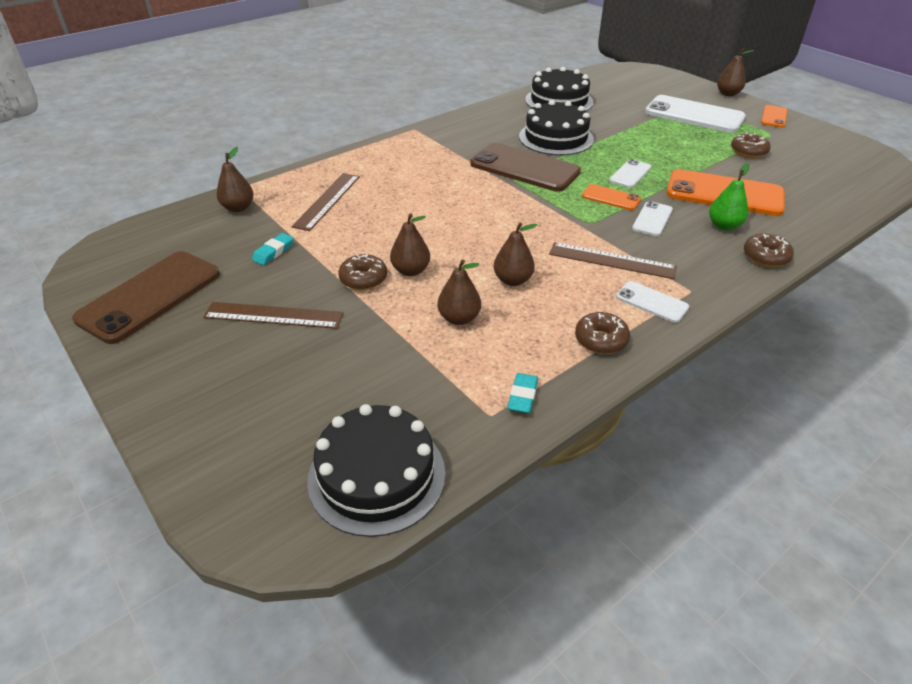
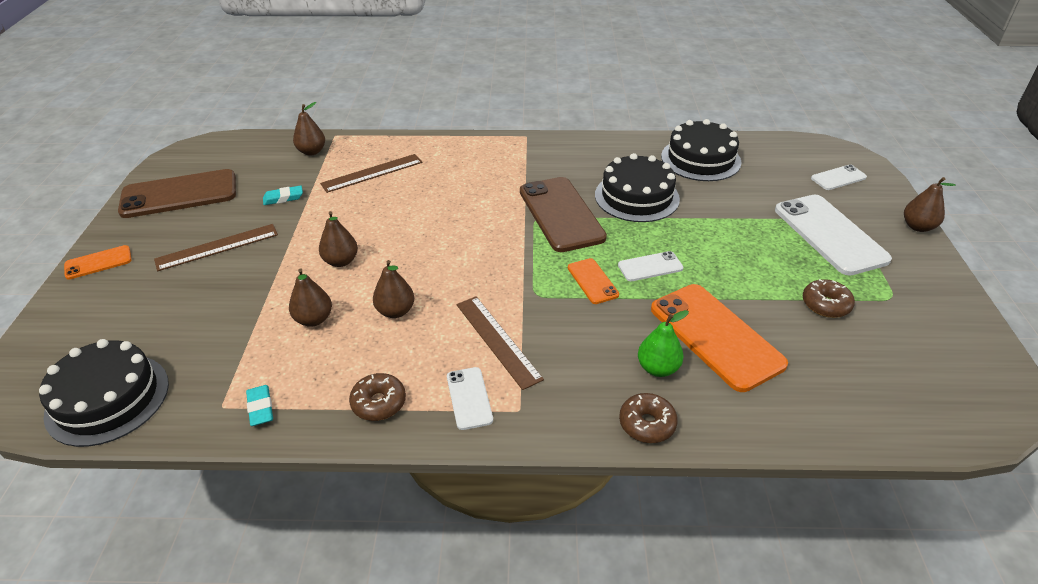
camera: 40 degrees right, 0 degrees up
(273, 315) = (217, 247): brown ruler -> brown ruler turned 75 degrees counterclockwise
(363, 279) = (303, 250): brown donut -> none
(522, 396) = (260, 408): turquoise eraser -> turquoise eraser turned 75 degrees counterclockwise
(652, 219) = (597, 322): white phone -> white phone (838, 178)
(774, 117) = (933, 279): orange phone -> orange phone (98, 263)

